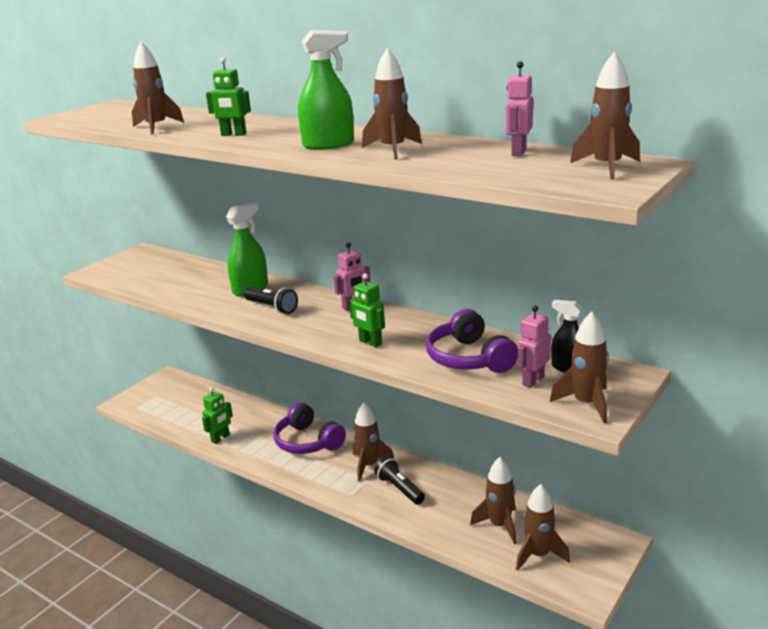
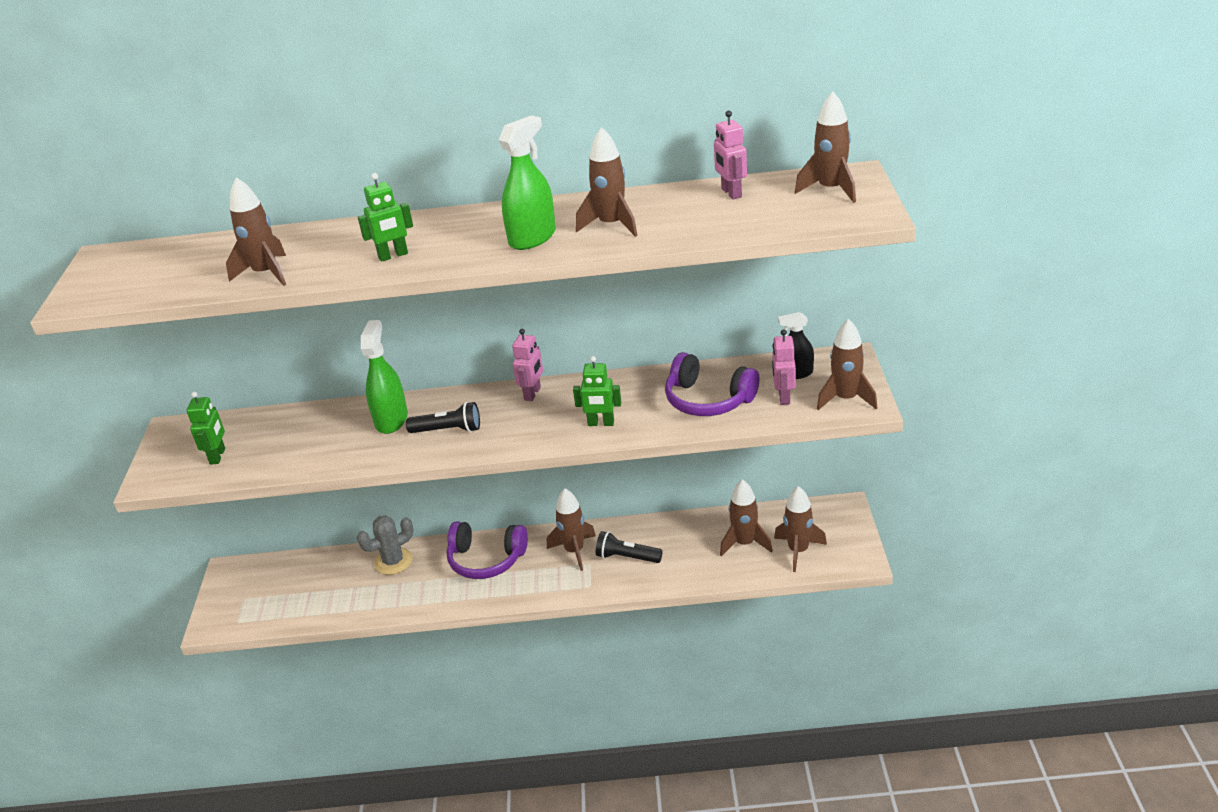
camera: 35 degrees left, 10 degrees up
(220, 438) = (386, 603): green robot -> green robot (218, 456)
(254, 415) = (393, 561): none -> grey cactus

